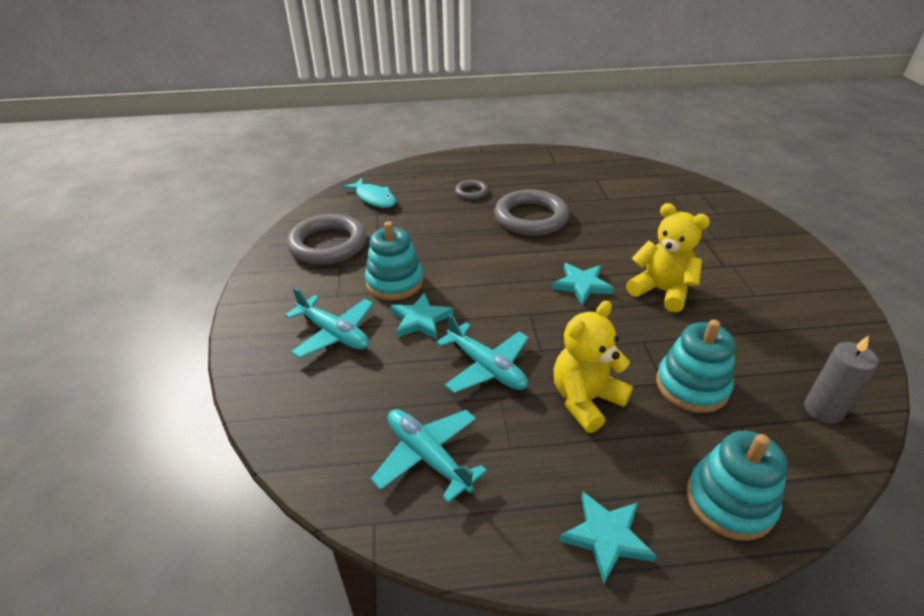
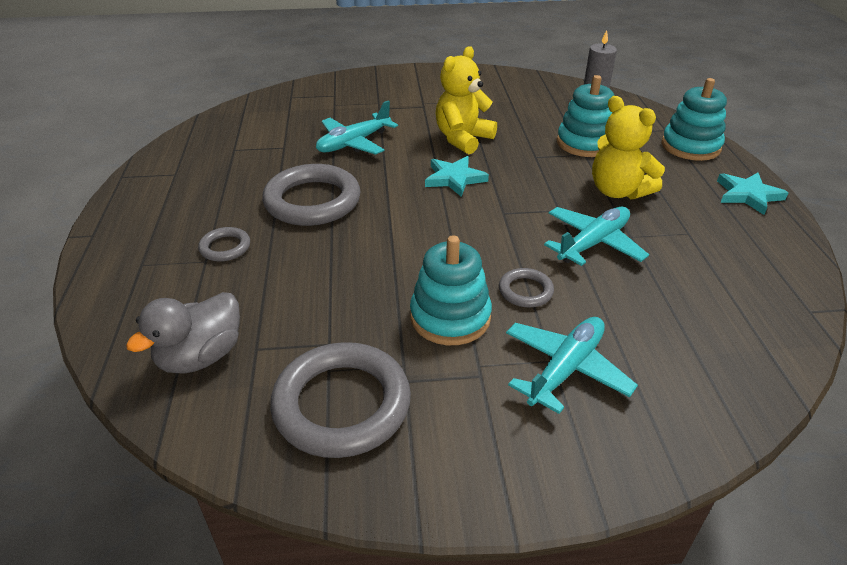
camera: 90 degrees left, 0 degrees up
(374, 198) = (201, 356): turquoise fish -> grey duck
(420, 320) = (525, 291): turquoise star -> grey ring
(428, 456) = (722, 280): turquoise plane -> turquoise plane (354, 143)

